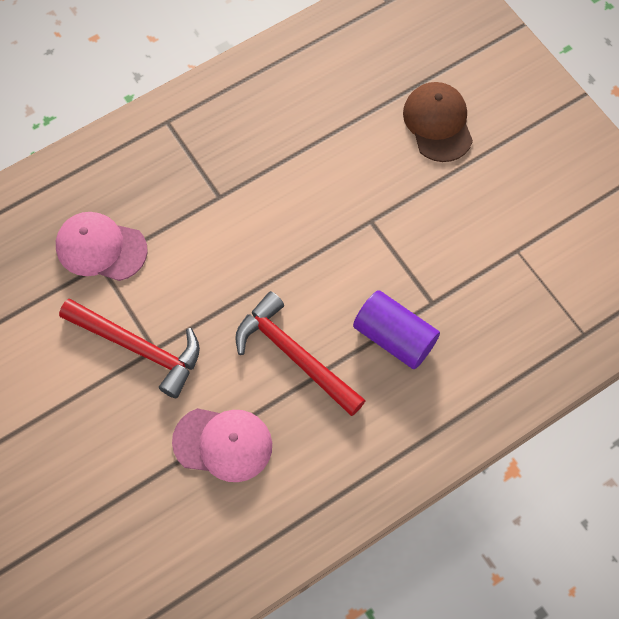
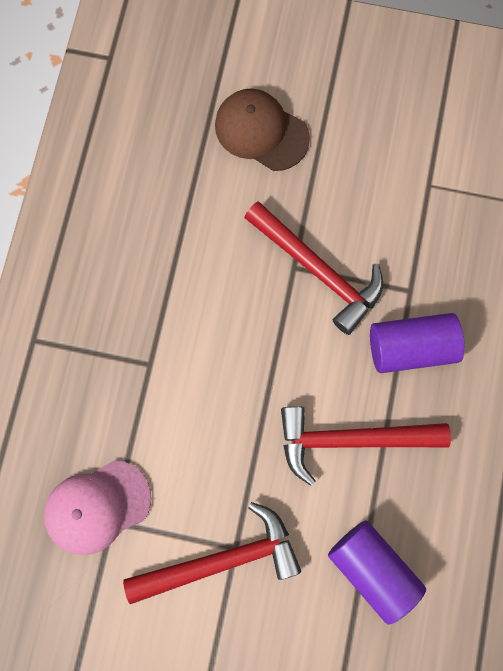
camera: 45 degrees left, 10 degrees up
(223, 444) = (372, 569): pink cap -> purple cylinder
(384, 237) = (318, 271): none -> red hammer

